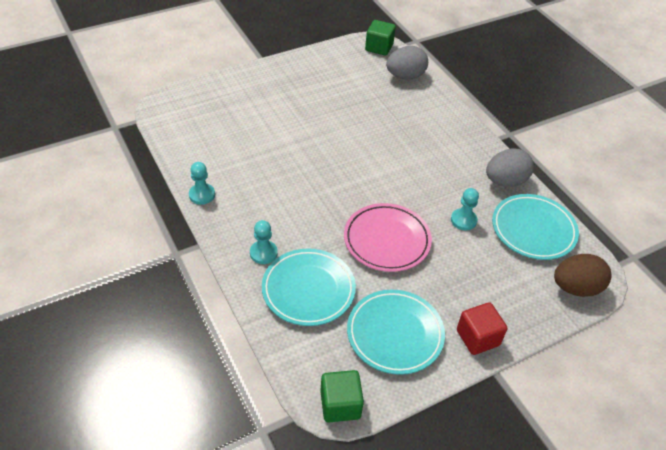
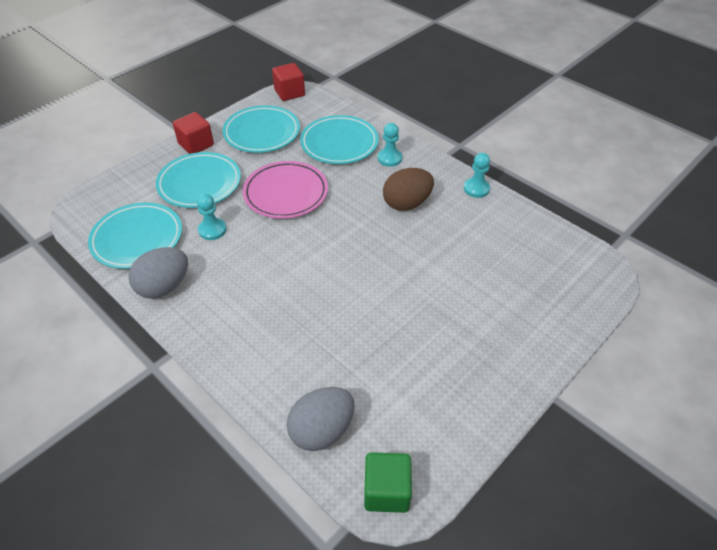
camera: 165 degrees right, 0 degrees up
(340, 405) = (289, 93): green cube -> red cube
(474, 277) = (199, 184): none -> turquoise plate
(575, 288) = (104, 197): brown egg -> brown egg (407, 203)

